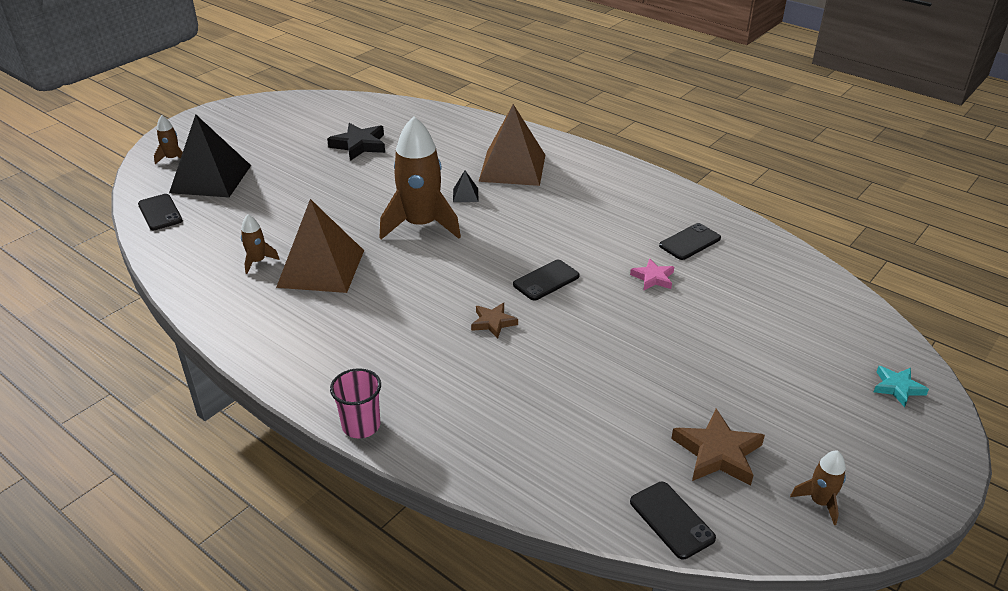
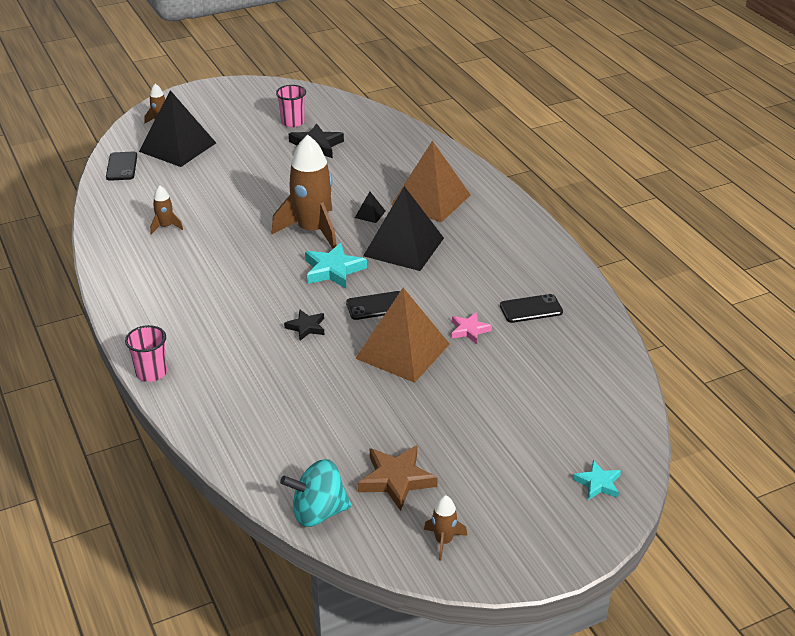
camera: 25 degrees right, 0 degrees up
(318, 129) = (293, 122): none -> pink cup
(321, 268) = (208, 245): brown pyramid -> brown pyramid (402, 351)
(473, 257) = (333, 270): none -> turquoise star
(493, 322) = (306, 327): brown star -> black star
(524, 217) = (404, 247): none -> black pyramid
(671, 520) = (318, 512): black phone -> turquoise spinning top

